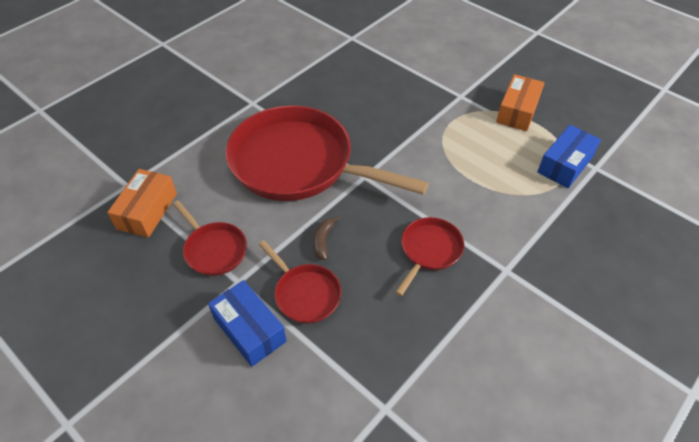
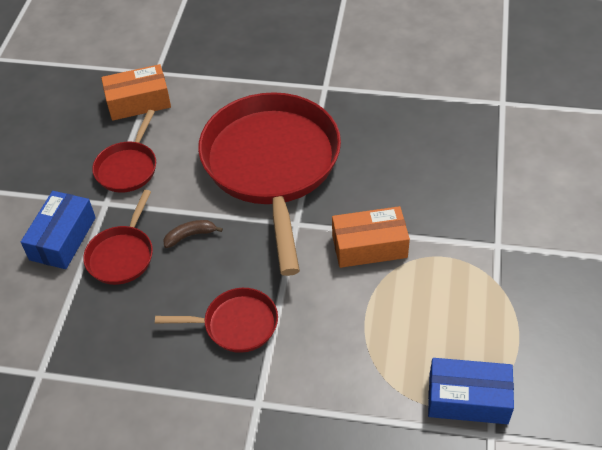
camera: 60 degrees right, 0 degrees up
(517, 111) = (522, 312): orange box -> orange box (369, 246)

